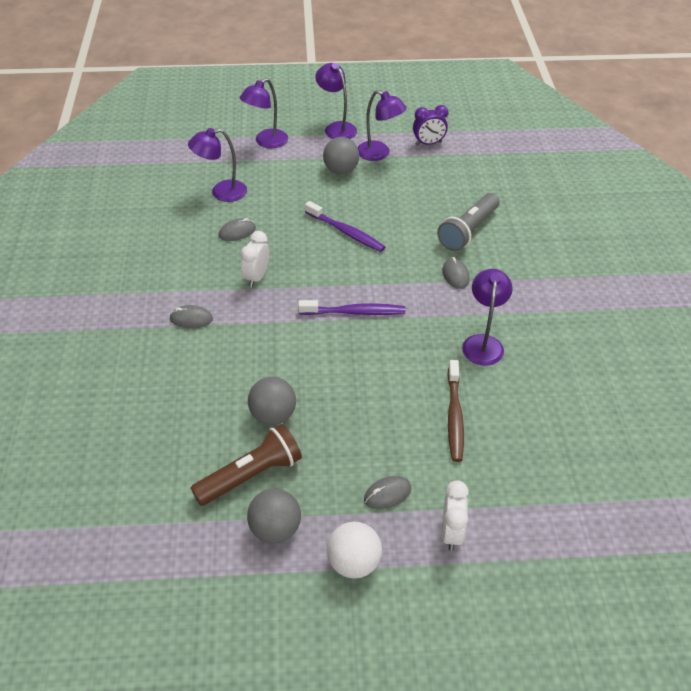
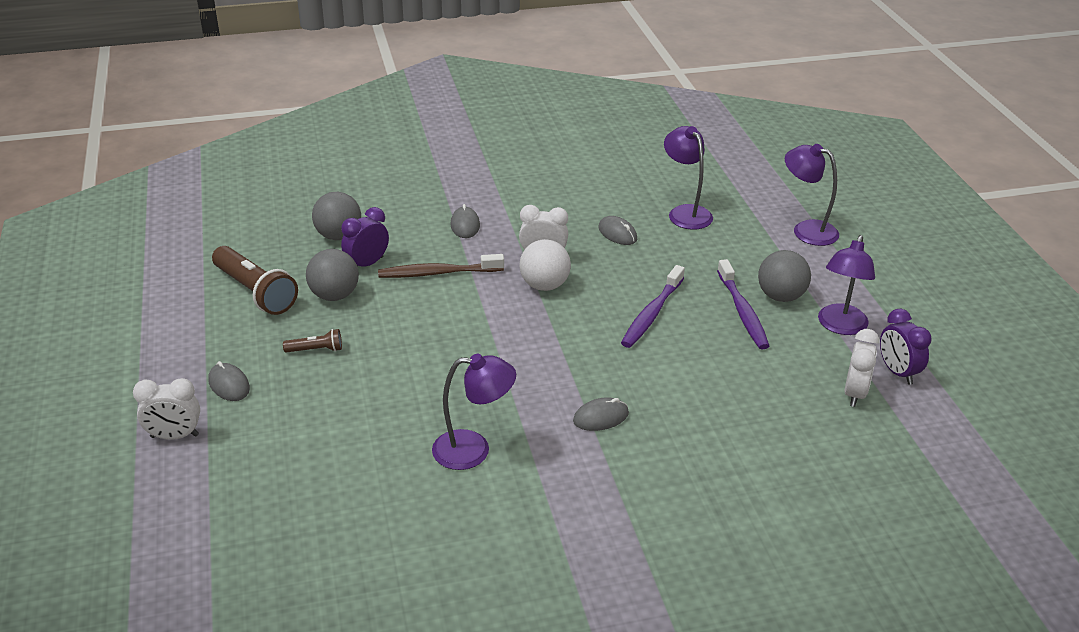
camera: 80 degrees right, 10 degrees down
(230, 390) = (367, 264): none -> purple clock
(275, 529) = (190, 315): grey ball -> grey ball (339, 236)
(336, 128) = (878, 282): purple lamp -> none
(349, 431) = (316, 350): none -> brown flashlight
(353, 563) = (145, 369): white ball -> white ball (544, 285)
(354, 312) = (504, 335): purple toothbrush -> purple toothbrush (742, 311)
(446, 164) = (854, 394): none -> white clock
(454, 416) = (343, 430): brown toothbrush -> brown toothbrush (438, 273)
(468, 231) = (703, 425): grey flashlight -> none

